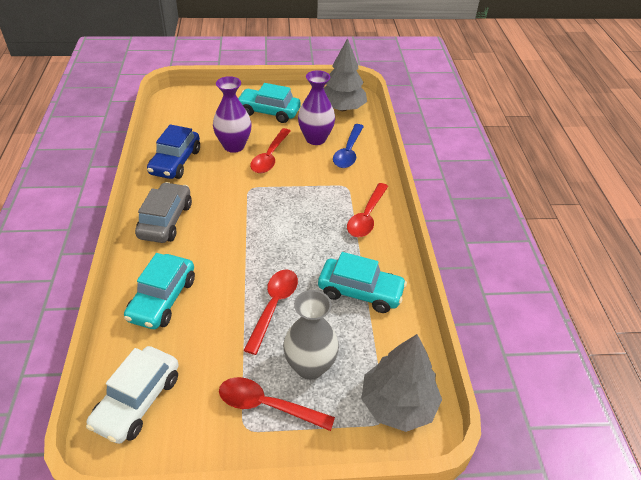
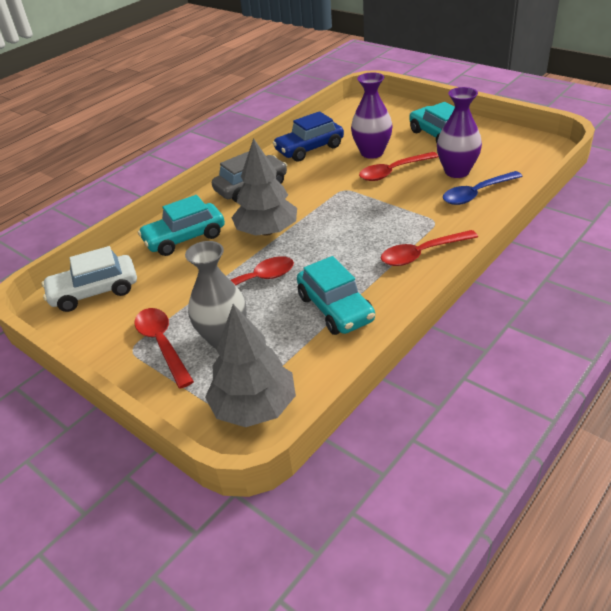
camera: 50 degrees right, 5 degrees down
(342, 108) = (521, 154): grey tree -> grey tree (267, 231)

